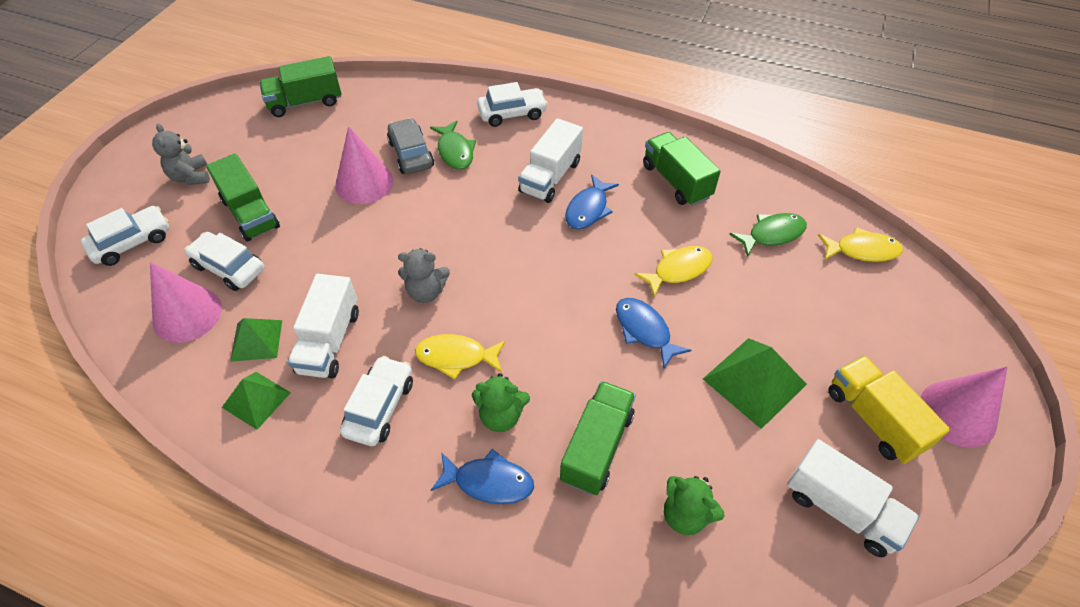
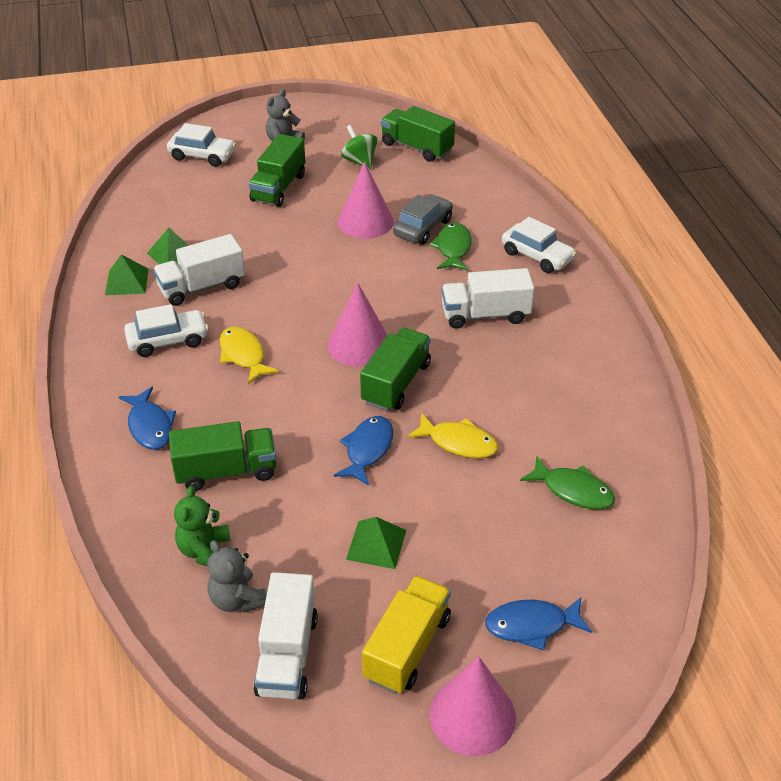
camera: 55 degrees right, 10 degrees down
(187, 314) = (167, 213): pink cone -> pink cone (359, 344)
(229, 267) = (221, 207): white car -> none
(280, 144) = (359, 161): none -> green spinning top
(426, 292) = (290, 309): grey teddy bear -> grey teddy bear (237, 599)
(455, 151) = (453, 248): green fish -> green fish turned 150 degrees clockwise
(501, 416) = (211, 405): green teddy bear -> none
(588, 209) = (471, 355): blue fish -> blue fish (531, 625)
(676, 181) = (571, 395): green truck -> green truck (396, 383)
(754, 381) = (376, 544): green pyramid -> green pyramid, size x0.64
(862, 250) = (625, 569): yellow fish -> none

